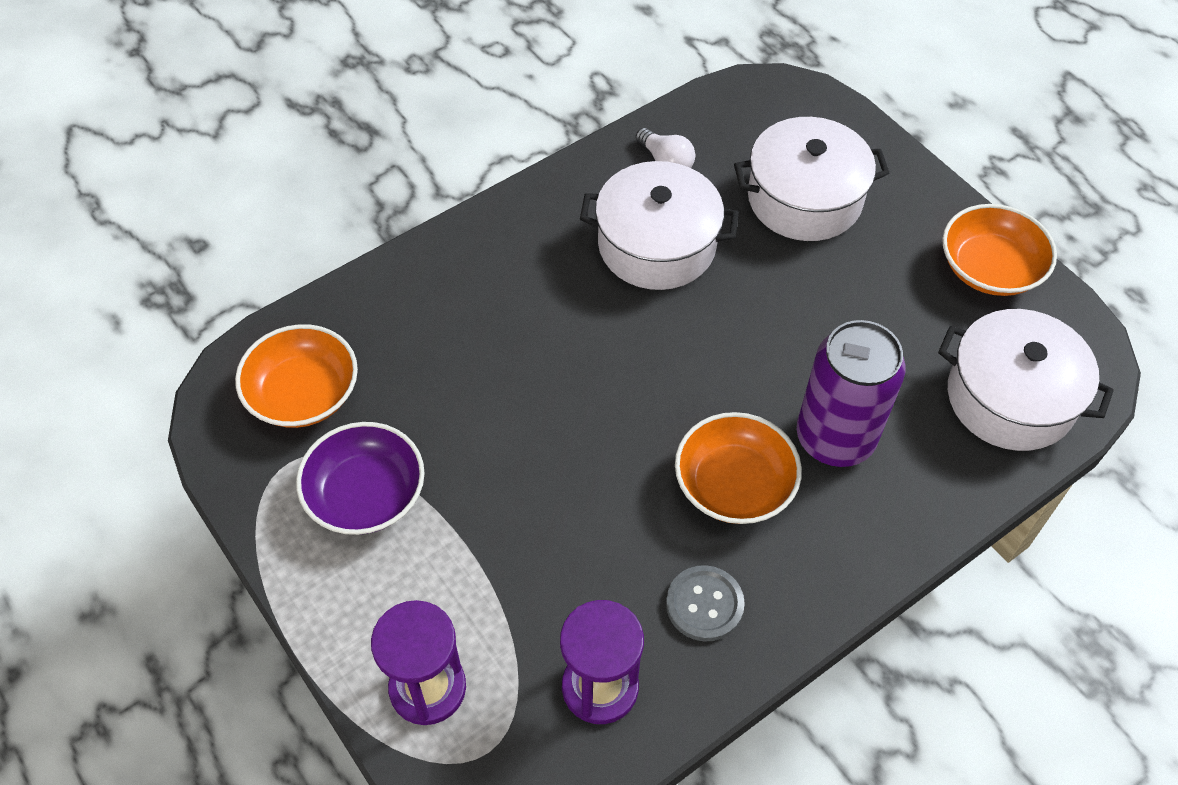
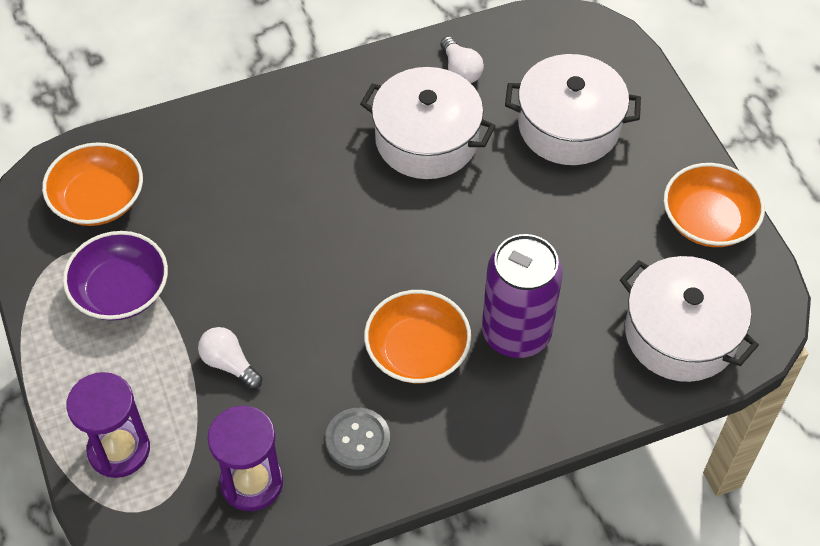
camera: 15 degrees right, 0 degrees up
(524, 551) = (229, 364): none -> white light bulb

